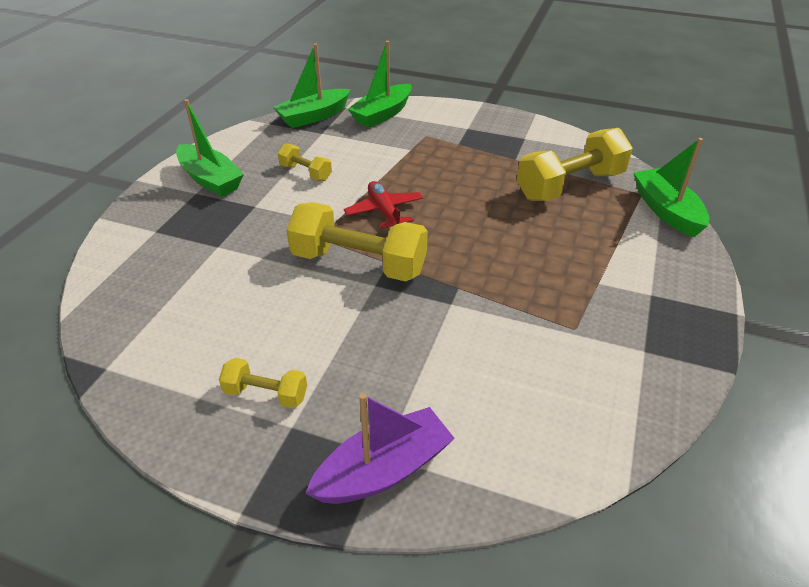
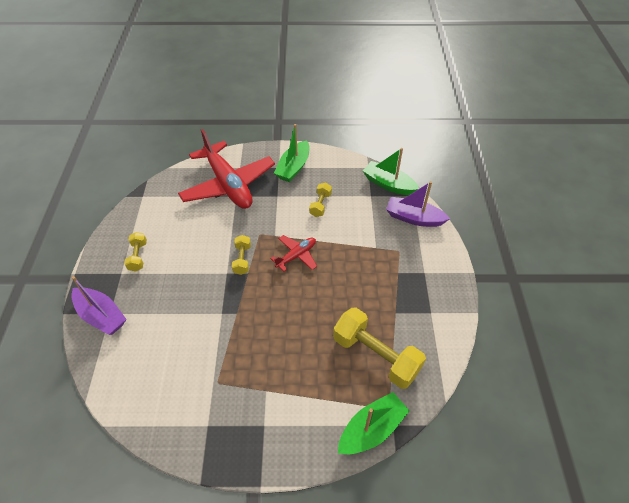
camera: 70 degrees right, 10 degrees up
(183, 250) = (228, 184): none -> red plane
(358, 263) = (242, 259): yellow dumbbell -> yellow dumbbell, size x0.50
(382, 114) = (414, 218): green boat -> purple boat

